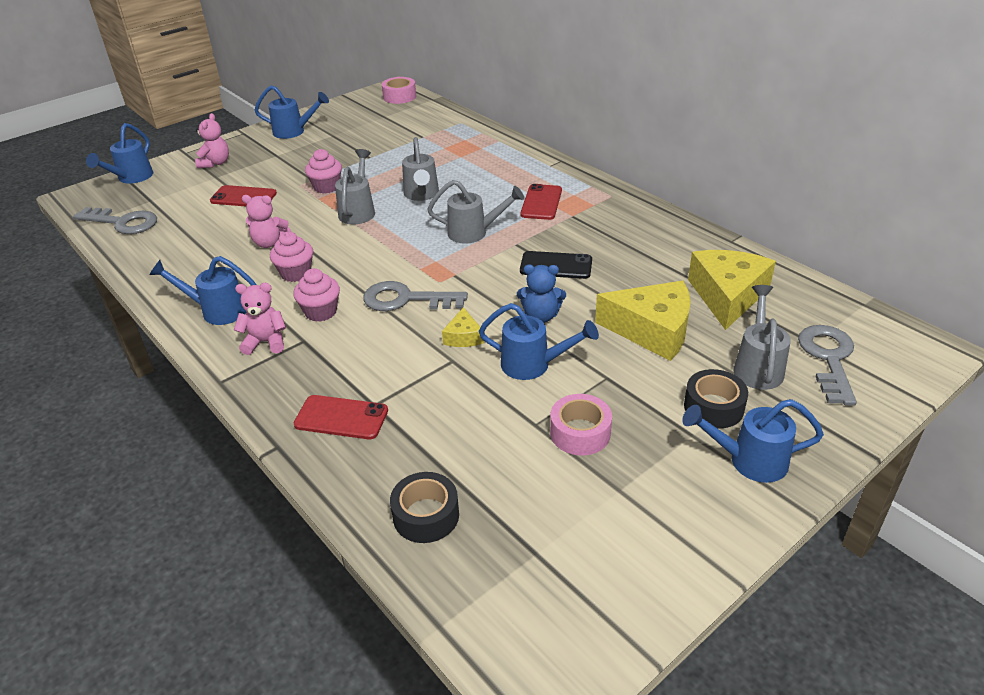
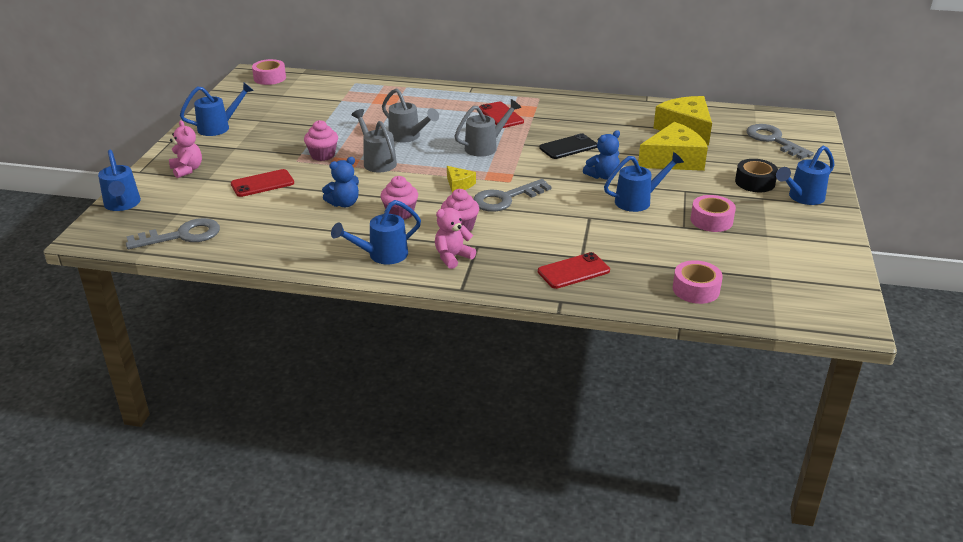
camera: 40 degrees left, 5 degrees down
(270, 243) = (344, 203): pink teddy bear -> blue teddy bear
(426, 515) = (696, 289): black tape -> pink tape
(463, 337) = (575, 203): yellow cheese -> yellow cheese (459, 184)
(757, 366) = (747, 156): grey watering can -> none

